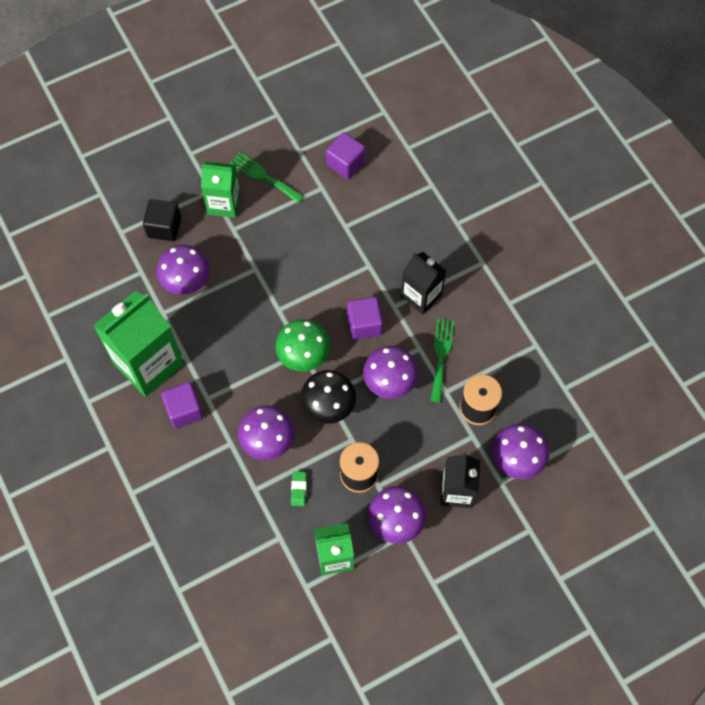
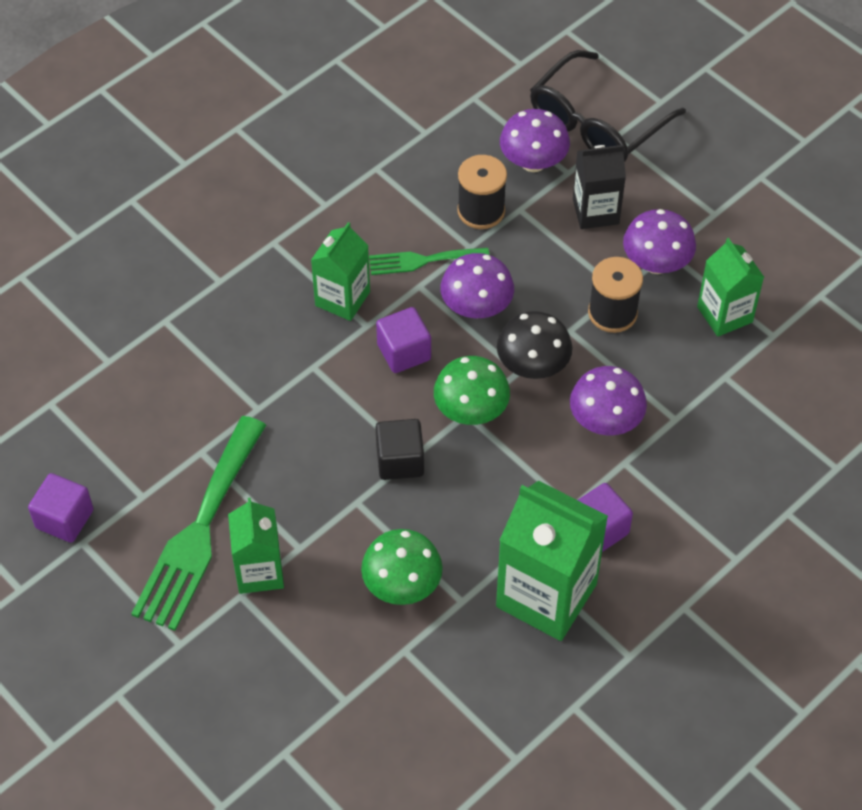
camera: 105 degrees left, 10 degrees down
(164, 227) = (321, 641): black cube -> black cube (400, 461)
(186, 281) = (402, 585): purple mushroom -> green mushroom
(264, 176) = (199, 531): green fork -> green fork, size x1.87
(298, 489) = (656, 371): green eraser -> none
(345, 163) = (152, 431): purple cube -> purple cube (64, 519)
(421, 296) = (342, 299): black carton -> green carton
(546, 519) = (596, 123): none -> black glasses

